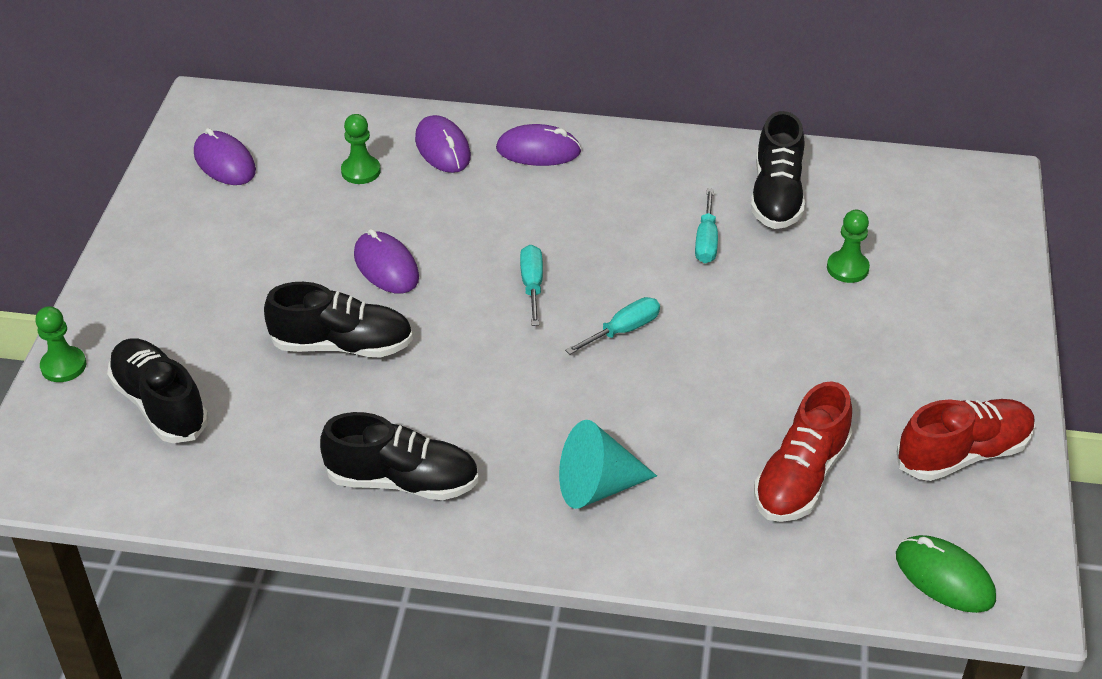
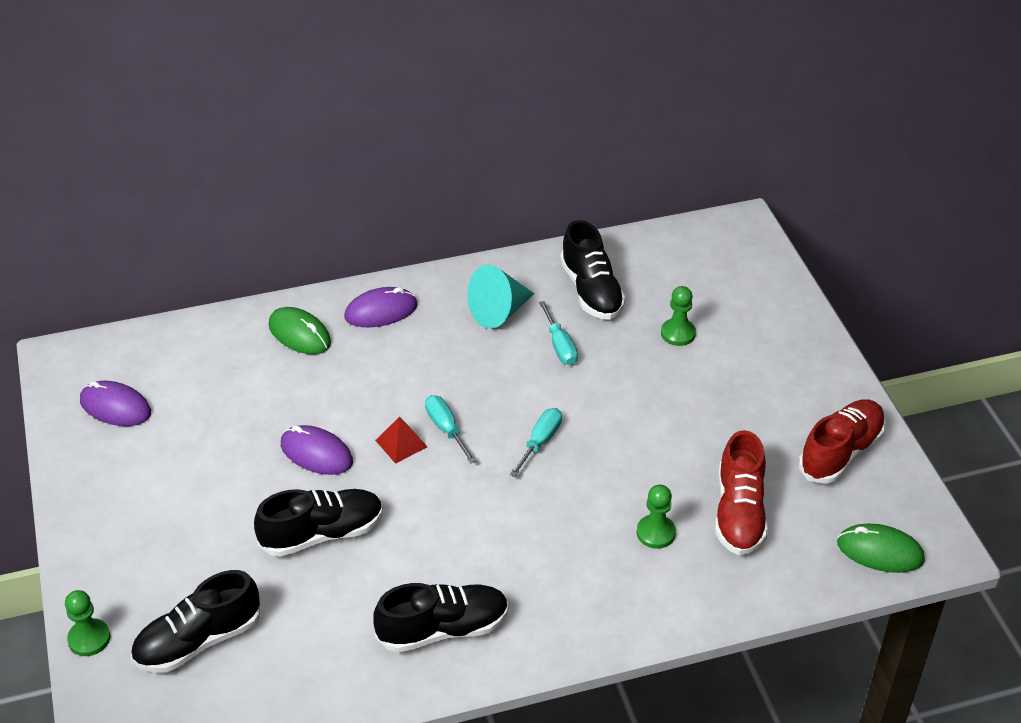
camera: 25 degrees left, 0 degrees up
(160, 404) = (198, 641): black shoe -> black shoe turned 60 degrees counterclockwise
(361, 171) = (242, 377): green pawn -> green pawn (656, 533)
(442, 148) = (299, 334): purple mouse -> green mouse
(476, 284) = (401, 443): none -> red pyramid
(597, 486) = (596, 576): turquoise cone -> turquoise cone (499, 312)

